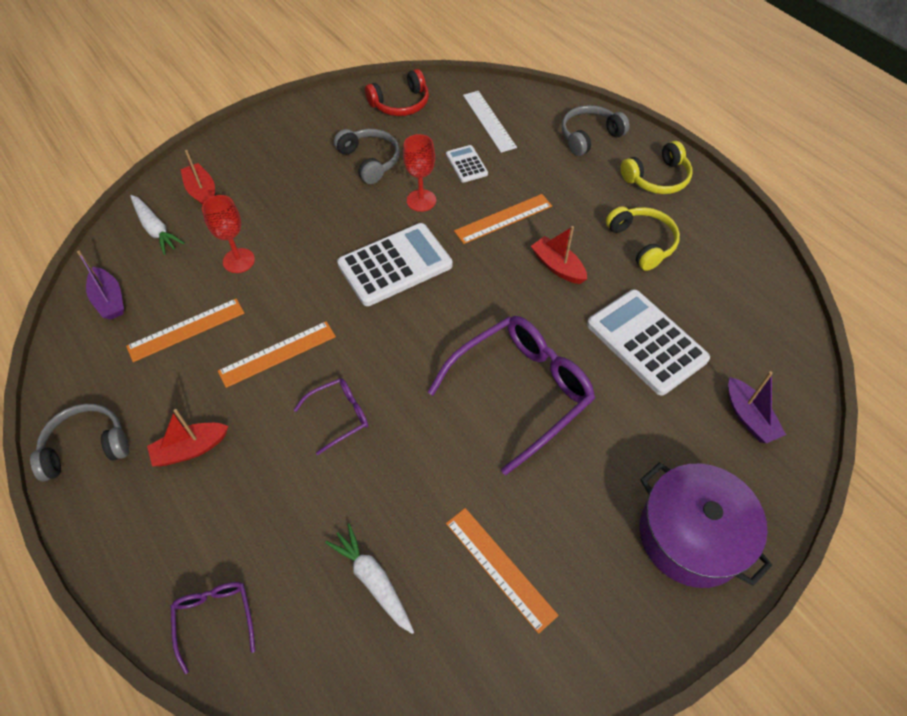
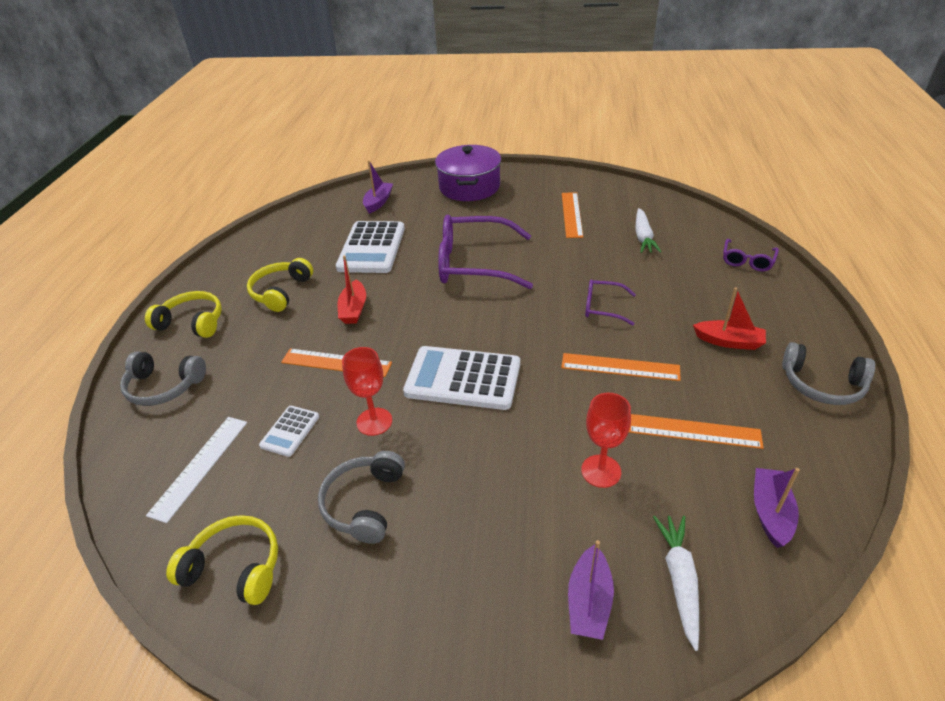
camera: 135 degrees left, 15 degrees down
(202, 192) = (589, 601): red boat -> purple boat
(400, 104) = (235, 567): red headphones -> yellow headphones

